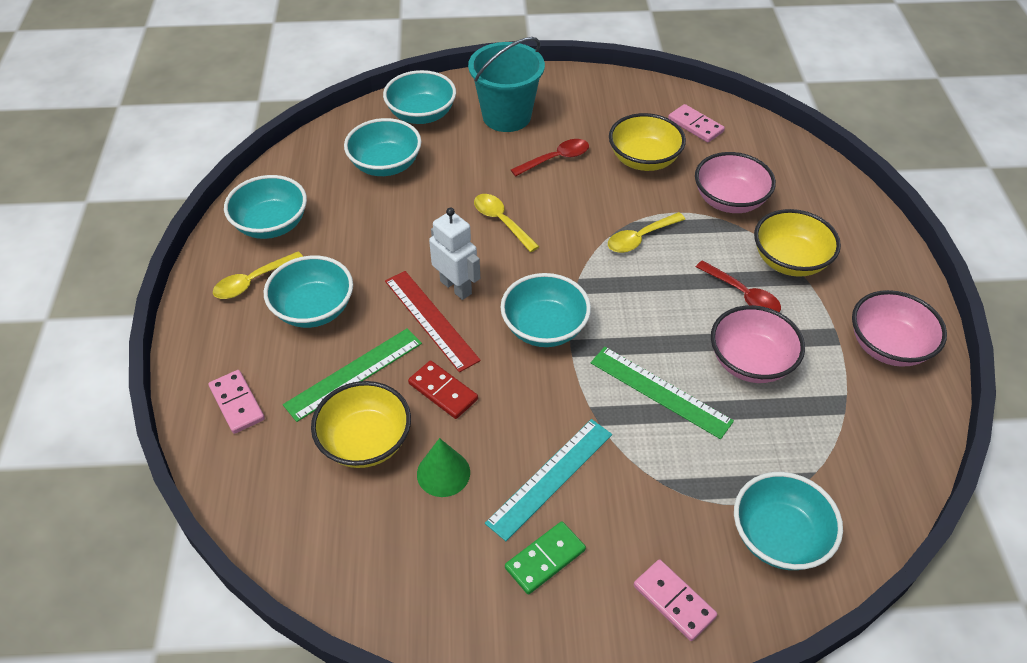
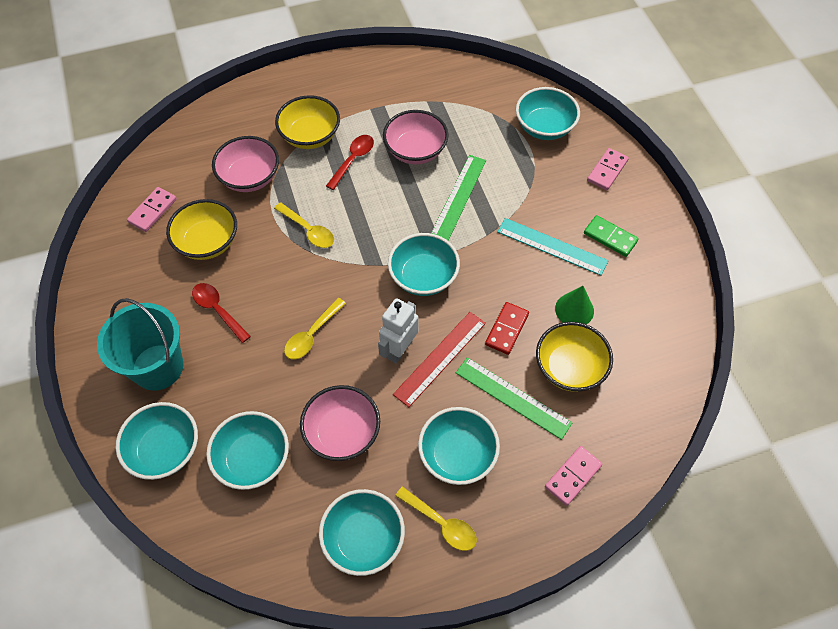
camera: 105 degrees left, 10 degrees up
(888, 346) = (378, 82): pink bowl -> pink bowl (342, 432)

